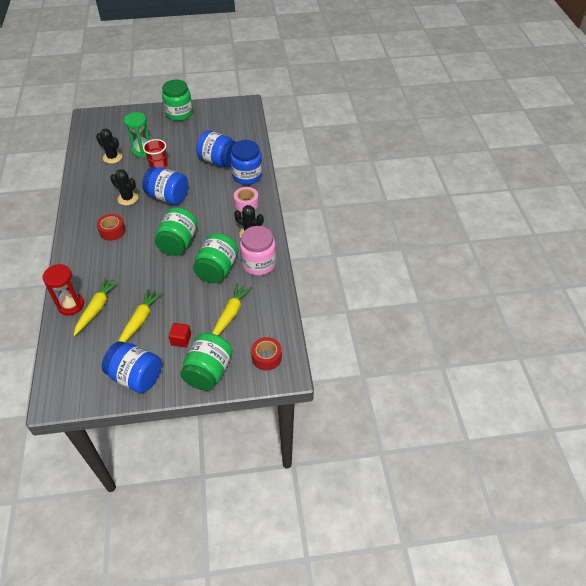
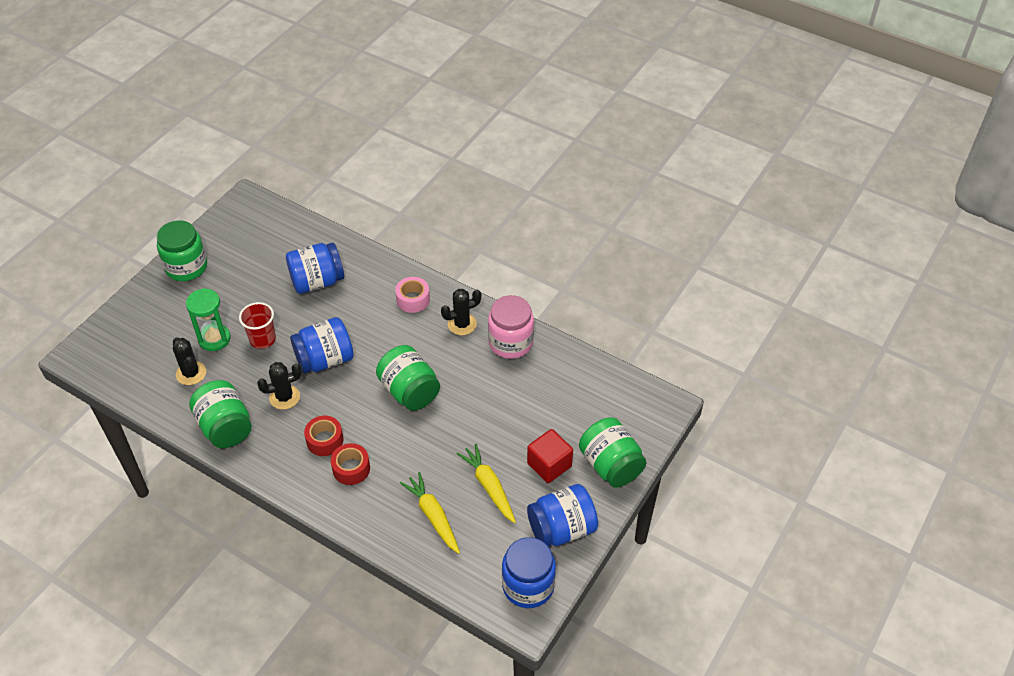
camera: 50 degrees left, 0 degrees up
(71, 305) = (403, 538): red hourglass -> none
(112, 157) = (191, 373): black cactus -> black cactus turned 75 degrees clockwise
(181, 340) = (549, 465): red cube -> red cube, size x1.53
(217, 269) = (484, 381): green jar -> green jar (225, 427)
(230, 314) = (555, 405): yellow carrot -> none
(247, 176) = (370, 273): blue jar -> blue jar (528, 586)
(266, 357) = (635, 409): red tape -> red tape (351, 468)

